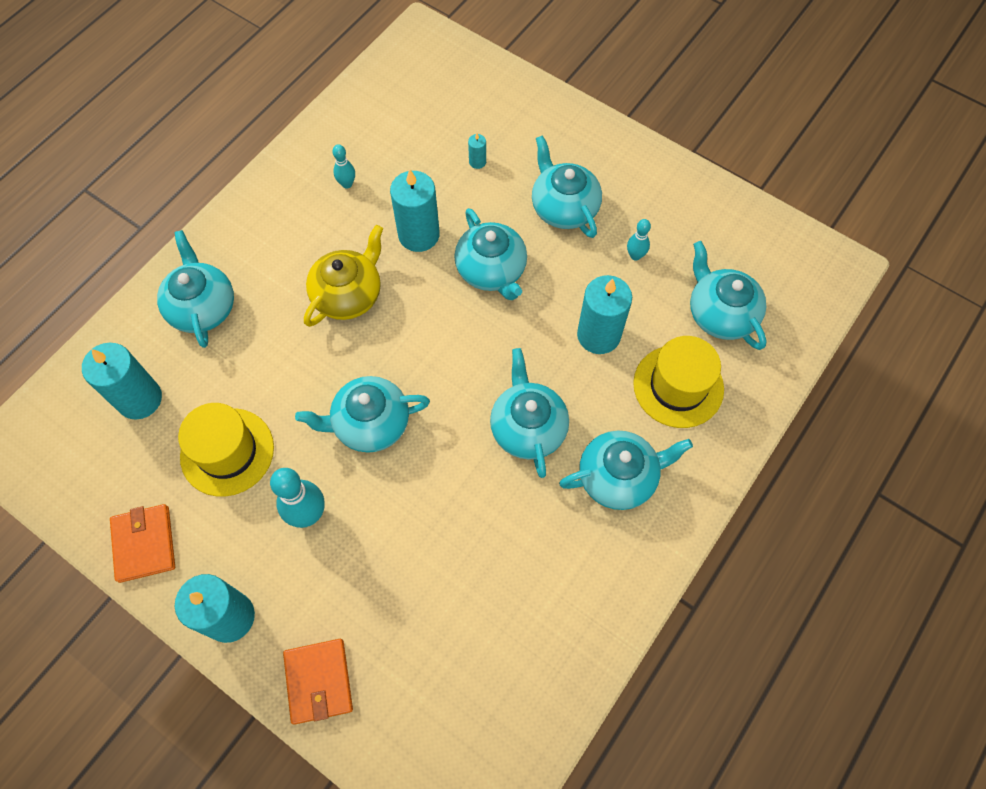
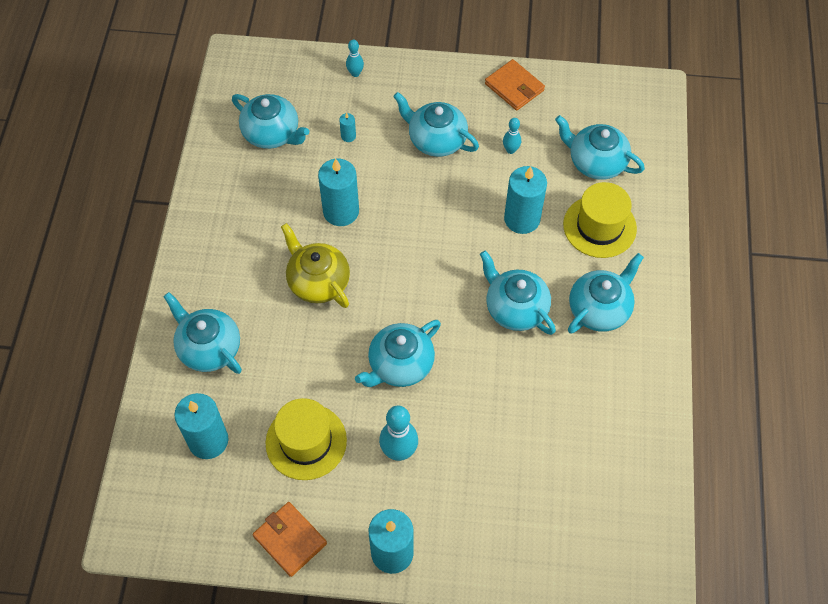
camera: 30 degrees left, 5 degrees down
(319, 681) = (487, 558): orange wallet -> orange wallet (514, 87)
(347, 184) = (258, 200): turquoise bowling pin -> turquoise bowling pin (355, 73)
(348, 294) = (318, 281): yellow teapot -> yellow teapot turned 45 degrees counterclockwise
(491, 270) = (414, 211): turquoise teapot -> turquoise teapot (272, 134)

